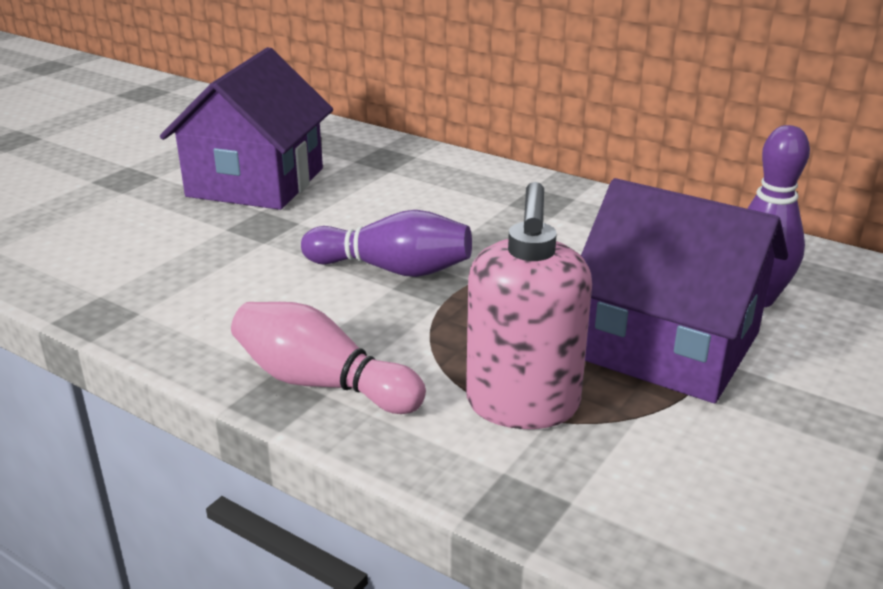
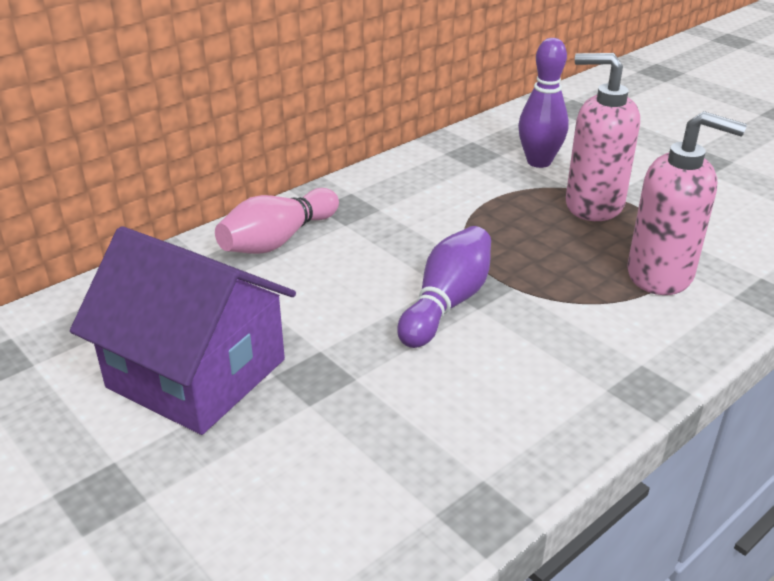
camera: 75 degrees left, 5 degrees up
(322, 383) = (627, 363): pink bowling pin -> pink bowling pin (278, 240)
(669, 346) = (593, 205): purple house -> pink soap dispenser

